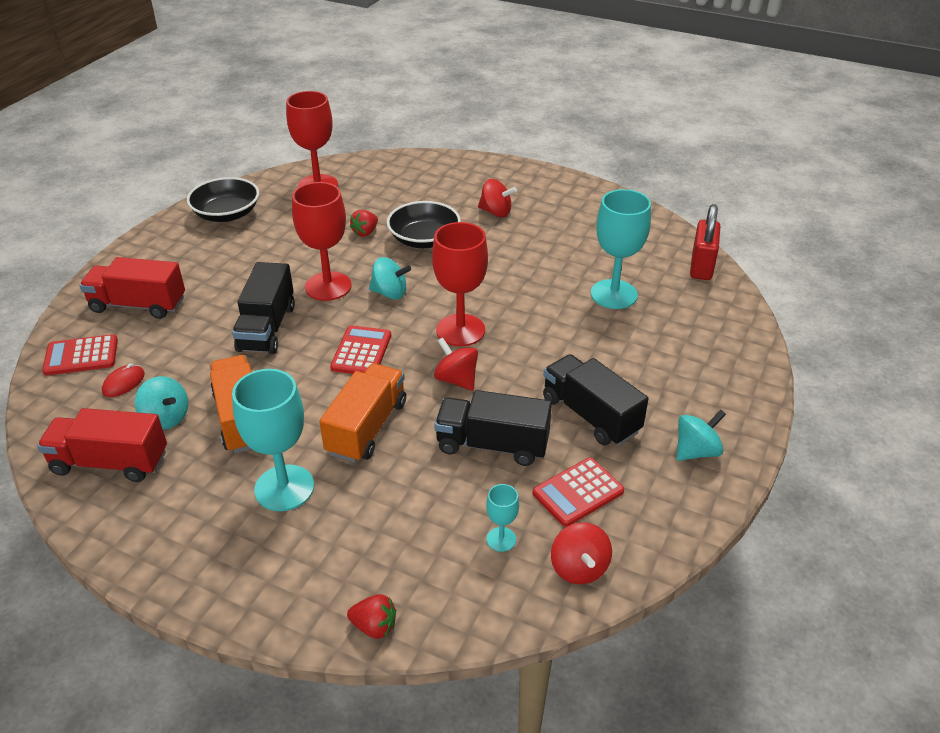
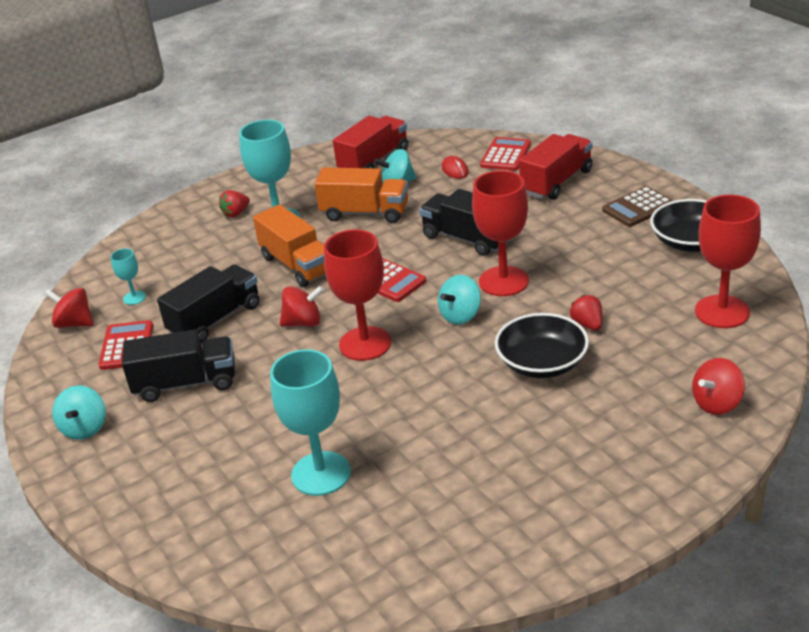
camera: 125 degrees right, 5 degrees down
(178, 249) = (638, 208): none -> brown calculator
(374, 626) = (138, 235): red strawberry -> red strawberry (236, 213)
(496, 212) = (562, 439): red spinning top -> red spinning top (717, 403)
(701, 267) = (299, 582): red padlock -> none

